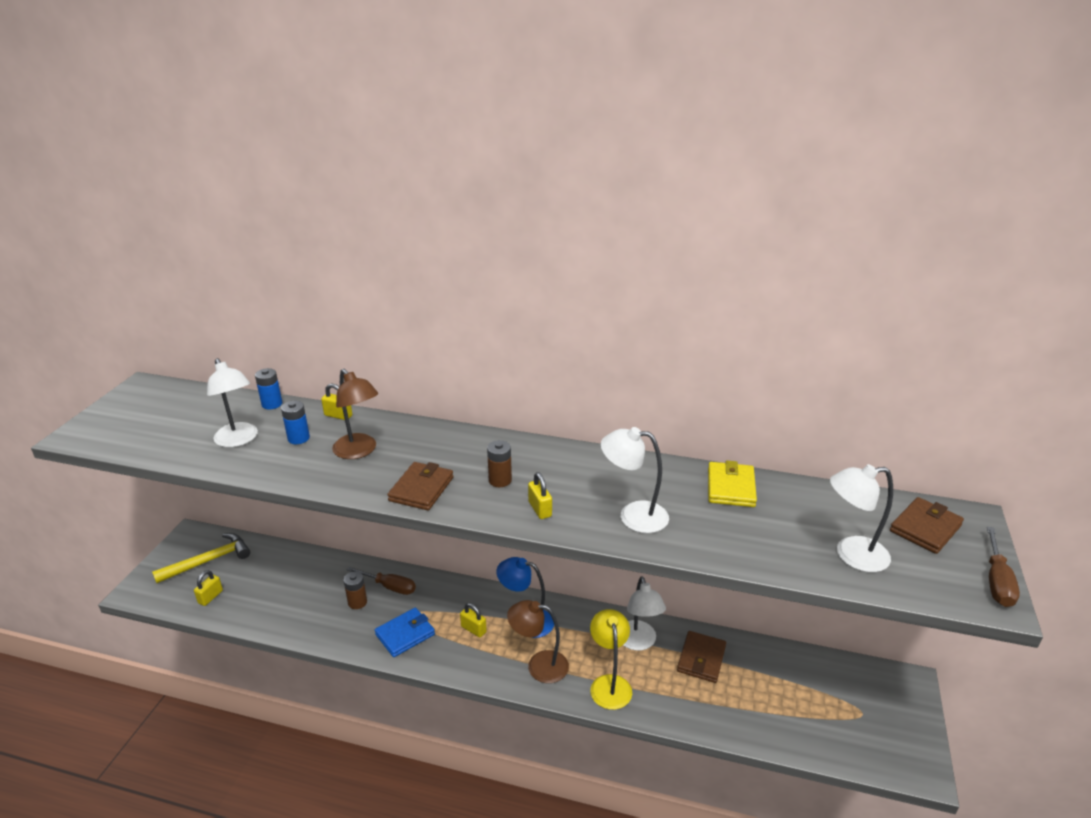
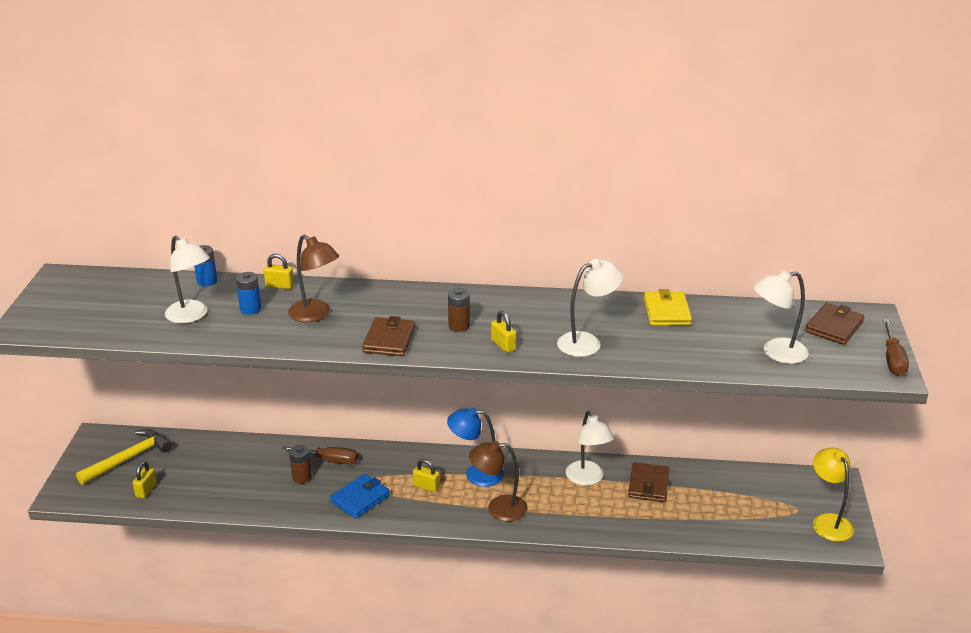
camera: 10 degrees left, 0 degrees up
(609, 684) = (568, 515): yellow lamp -> yellow lamp (828, 521)
(633, 516) = (587, 342): white lamp -> white lamp turned 150 degrees clockwise

